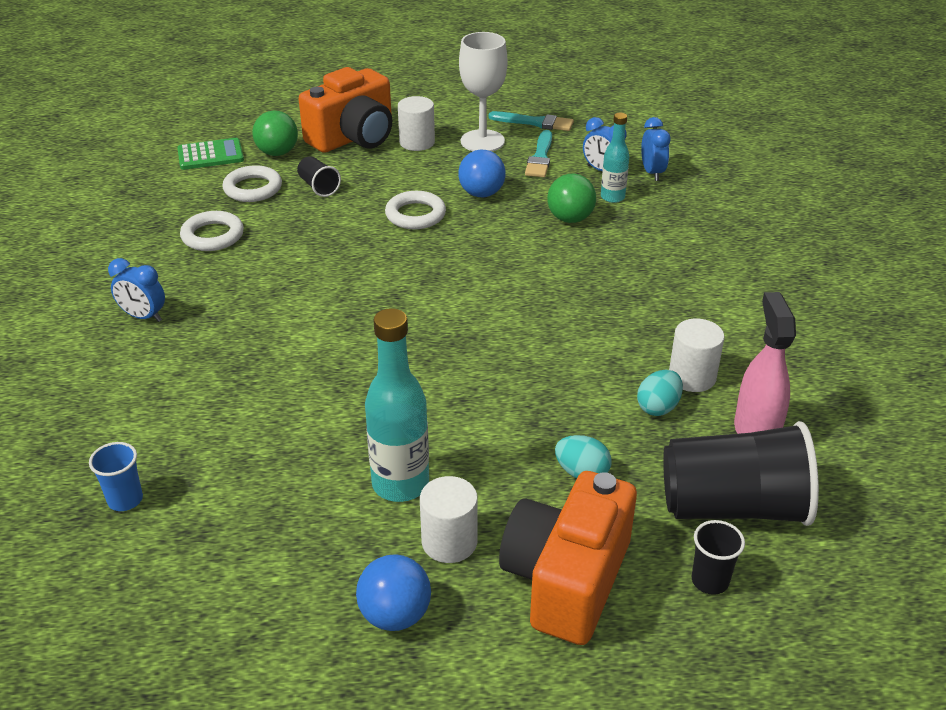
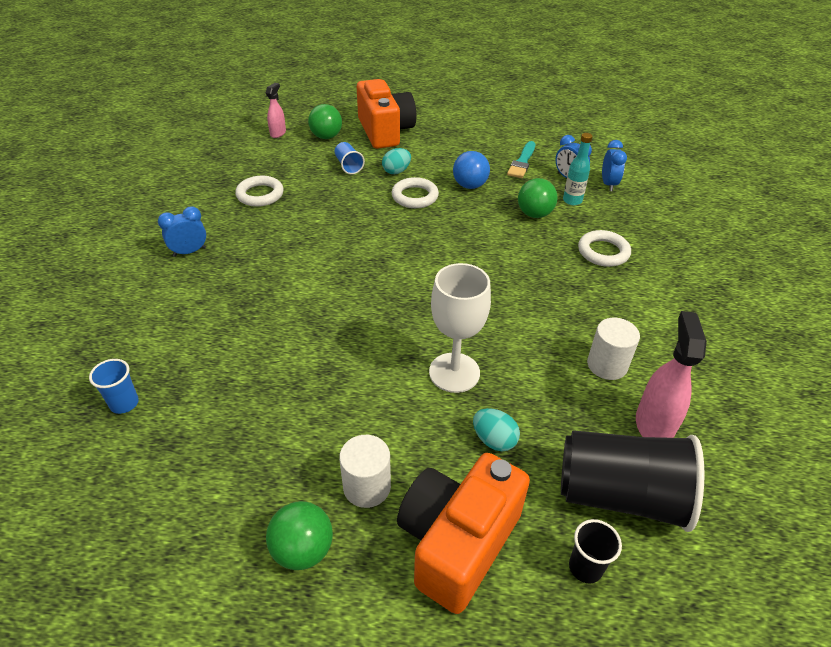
camera: 10 degrees right, 5 degrees up
(143, 316) = (189, 252): blue clock -> blue clock turned 120 degrees clockwise
(210, 155) = (278, 133): green calculator -> pink spray bottle
(253, 188) = (300, 162): white ring -> white ring (603, 252)
(318, 187) = (348, 166): black cup -> blue cup
(354, 138) = (385, 131): orange camera -> orange camera turned 75 degrees counterclockwise
(395, 615) = (303, 550): blue ball -> green ball
(400, 484) = (341, 425): turquoise bottle -> none
(417, 142) = (431, 140): white cylinder -> none
(482, 141) = (480, 144): white goblet -> white goblet (454, 372)
(535, 122) = (524, 134): turquoise brush -> none
(658, 407) = (572, 389): turquoise egg -> turquoise egg (396, 171)

